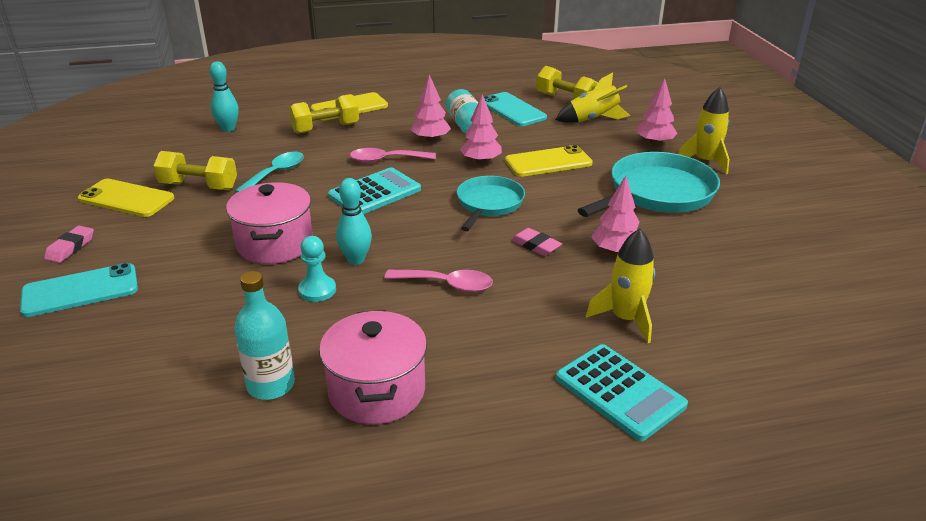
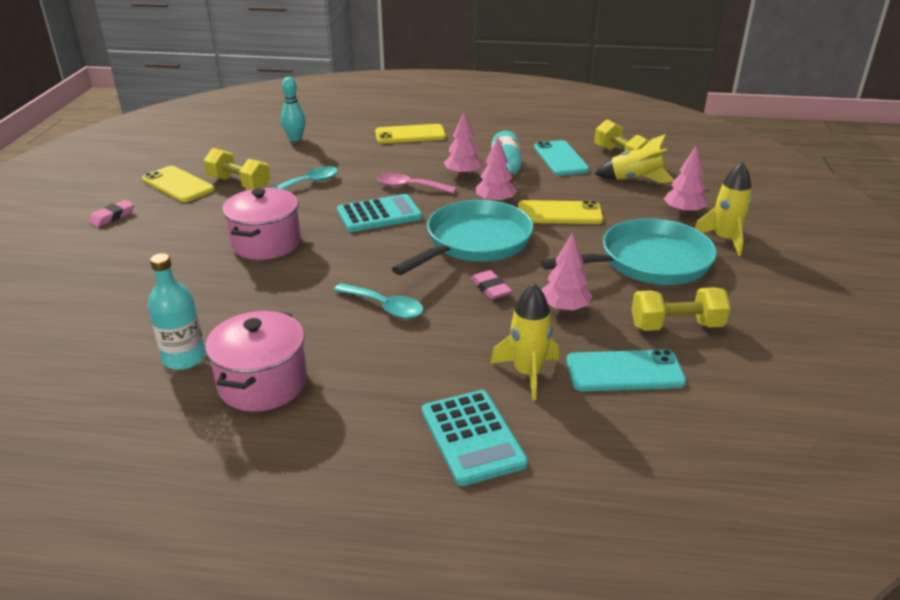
camera: 20 degrees right, 0 degrees up
(80, 290) = (97, 252): turquoise phone -> turquoise phone (624, 371)
(317, 290) = (273, 289): turquoise pawn -> none
(325, 128) = (376, 150): yellow dumbbell -> yellow dumbbell (676, 326)
(356, 259) = (322, 269): turquoise bowling pin -> none
(447, 285) = (385, 307): pink spoon -> turquoise spoon
(488, 204) = (474, 242): turquoise pan -> turquoise pan, size x1.58

